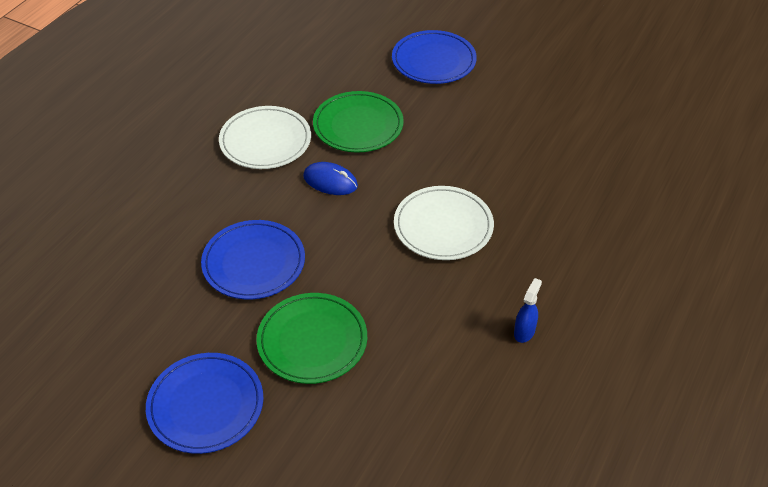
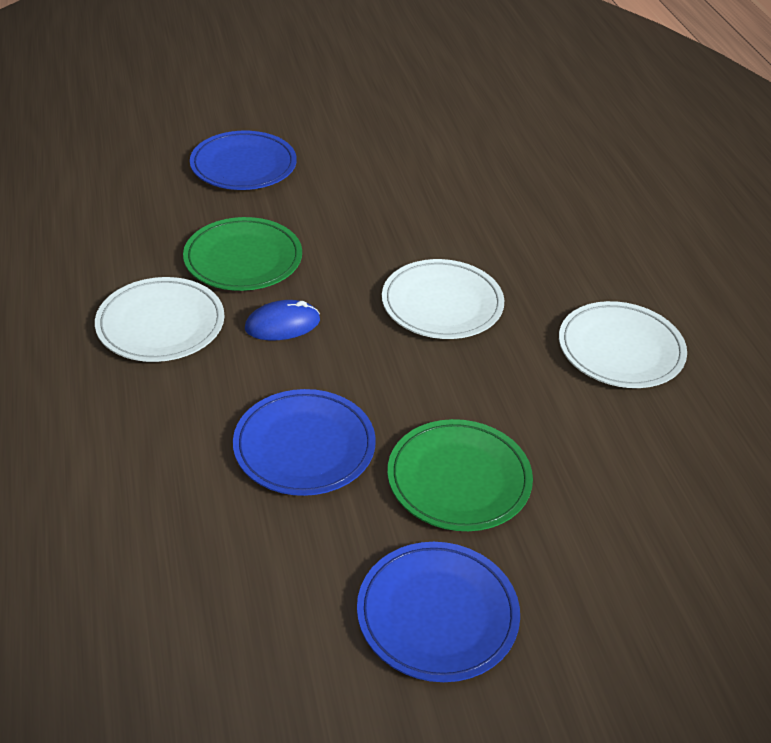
camera: 45 degrees left, 5 degrees down
(524, 332) = (620, 349): blue spray bottle -> white plate

